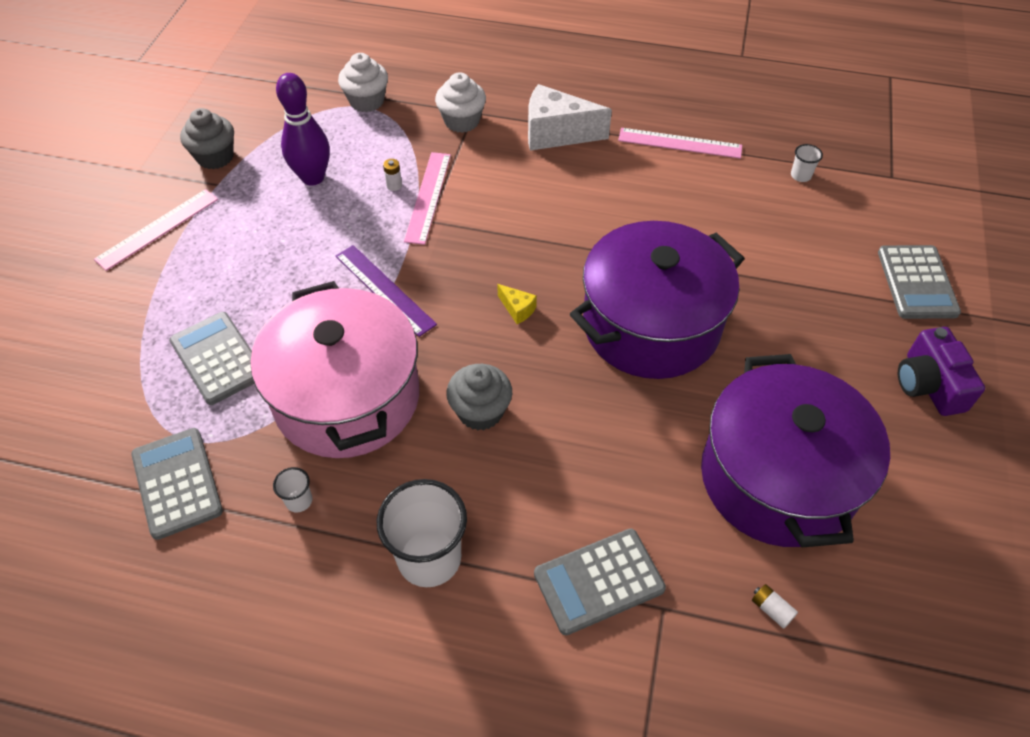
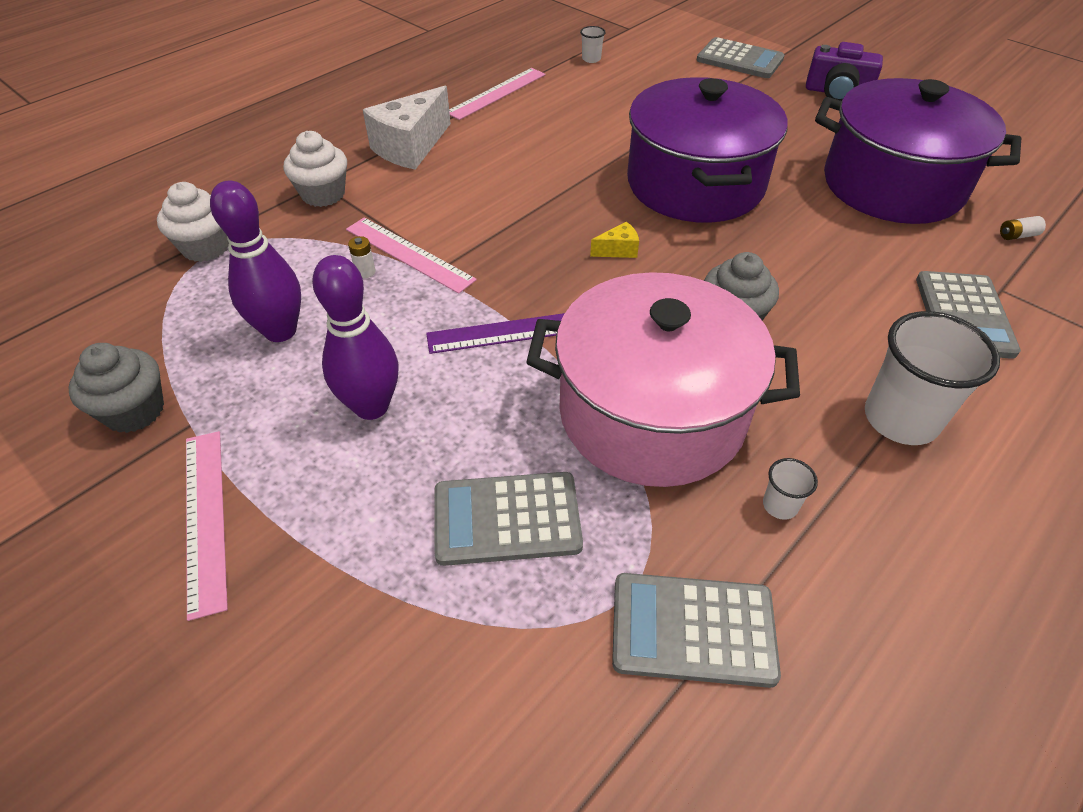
camera: 60 degrees left, 5 degrees down
(273, 252) = (371, 406): none -> purple bowling pin

